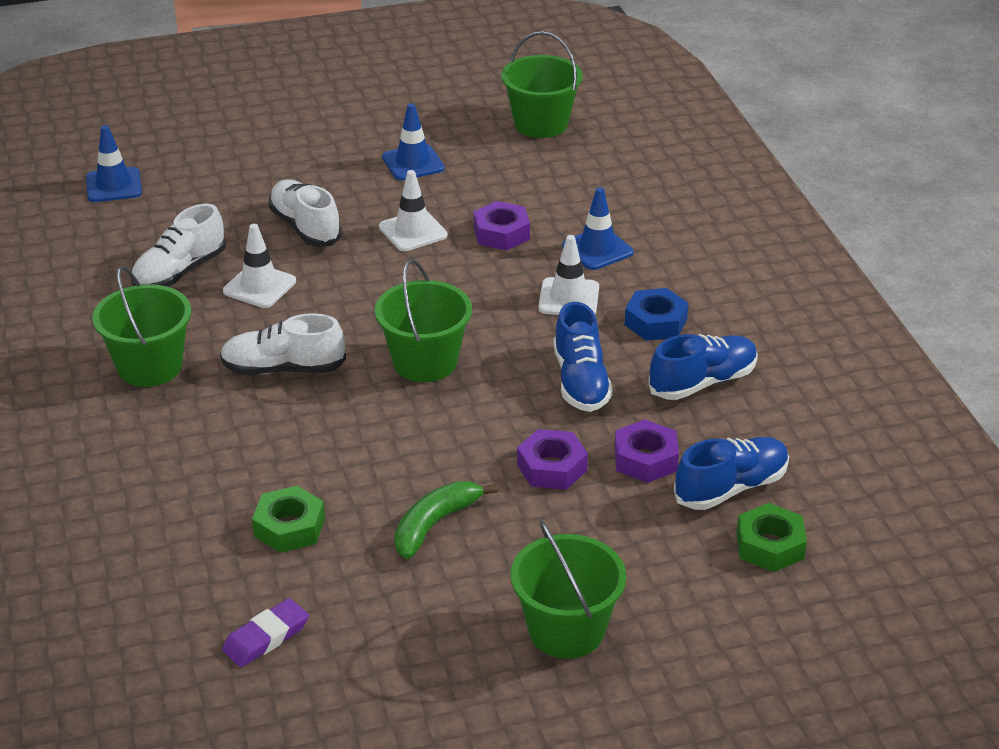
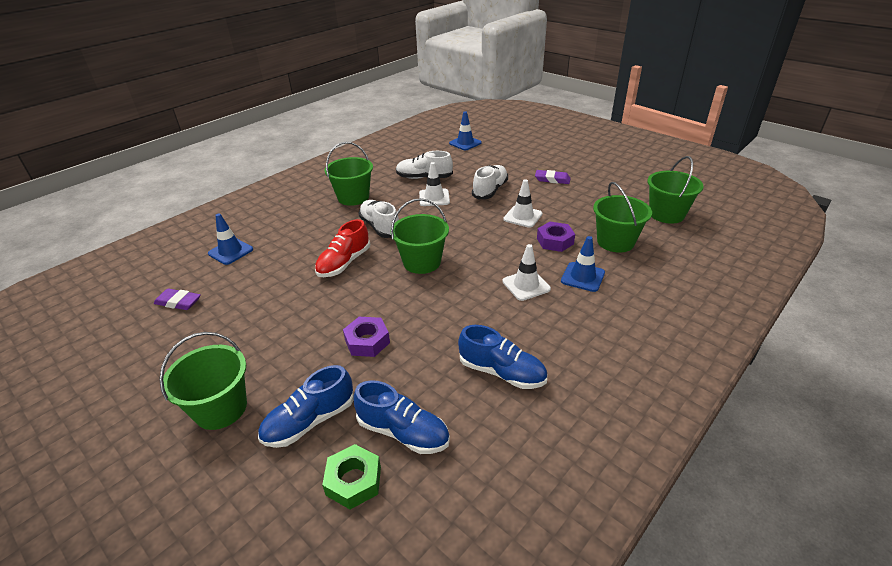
camera: 60 degrees right, 0 degrees up
(289, 527) = (263, 276): green nut -> none
(345, 162) = (552, 179): none -> purple eraser
(346, 435) = (344, 263): none -> red shoe
(413, 163) = (577, 195): blue traffic cone -> blue traffic cone (231, 251)
(435, 524) = (291, 319): green banana -> none
(555, 190) = (615, 242): none -> green bucket
(580, 381) = (454, 320): blue shoe -> blue shoe (310, 421)
(645, 459) = (403, 377): purple nut -> none
(656, 322) = (541, 327): blue nut -> none

